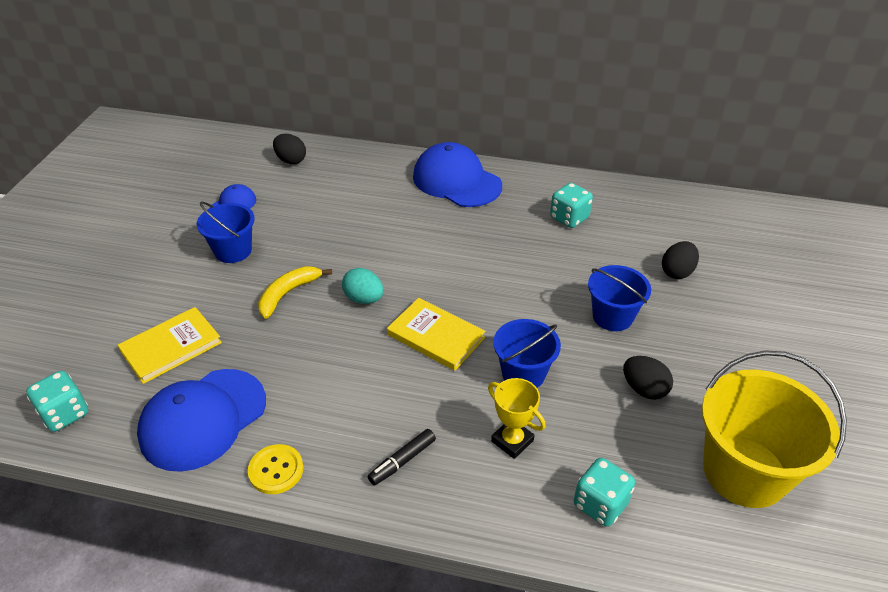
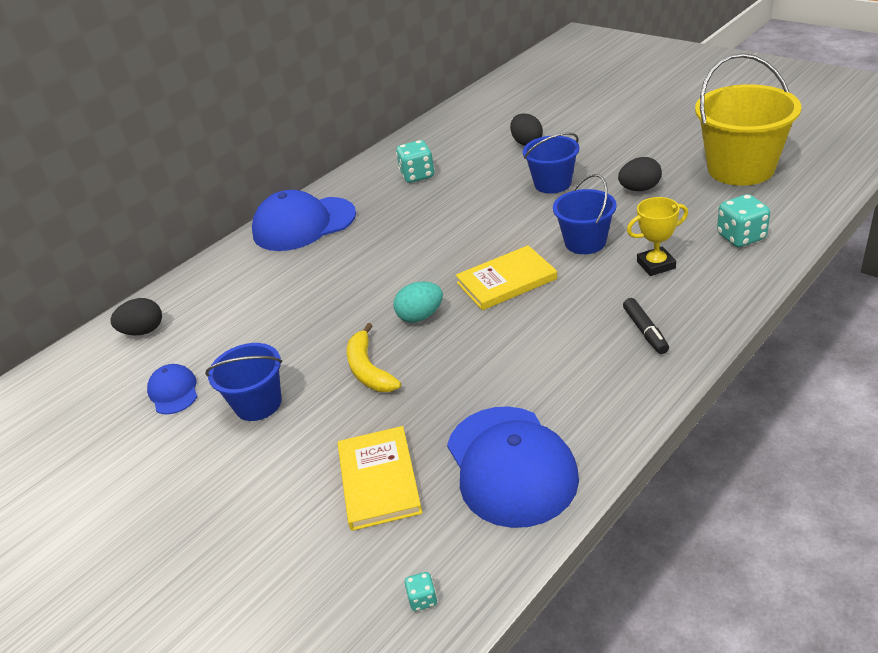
camera: 55 degrees left, 5 degrees down
(65, 414) = (423, 599): turquoise dice -> turquoise dice, size x0.49
(276, 470) = (613, 417): yellow button -> none

